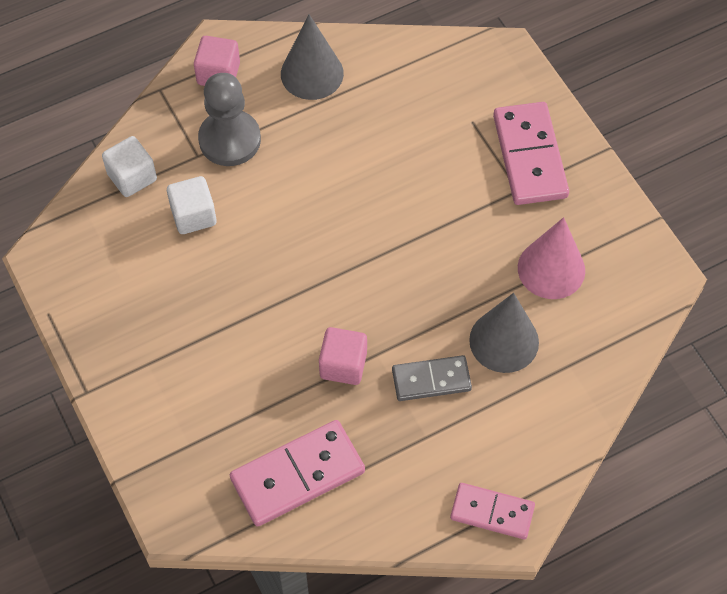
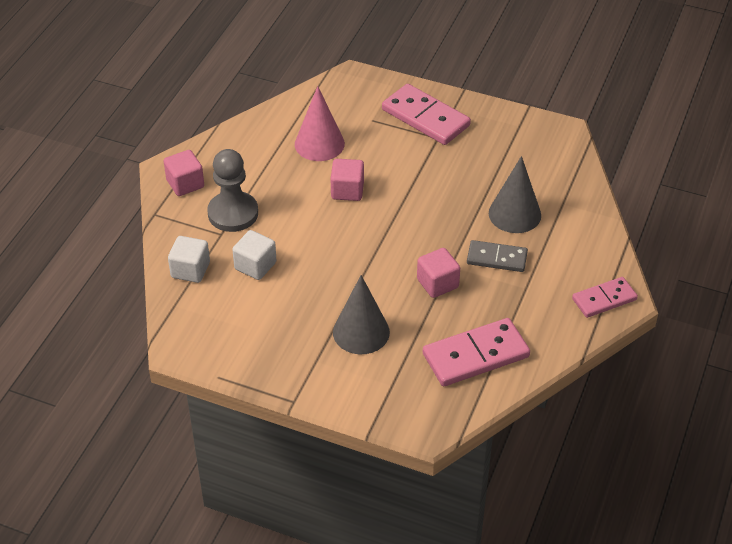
camera: 40 degrees left, 15 degrees down
(297, 475) = (476, 355): pink domino -> pink domino turned 45 degrees clockwise
(312, 73) = (246, 150): grey cone -> grey cone (361, 332)
(363, 190) = (347, 191): none -> pink cube
(431, 380) = (496, 258): grey domino -> grey domino turned 60 degrees clockwise
(551, 269) = (500, 164): pink cone -> pink cone (319, 144)

